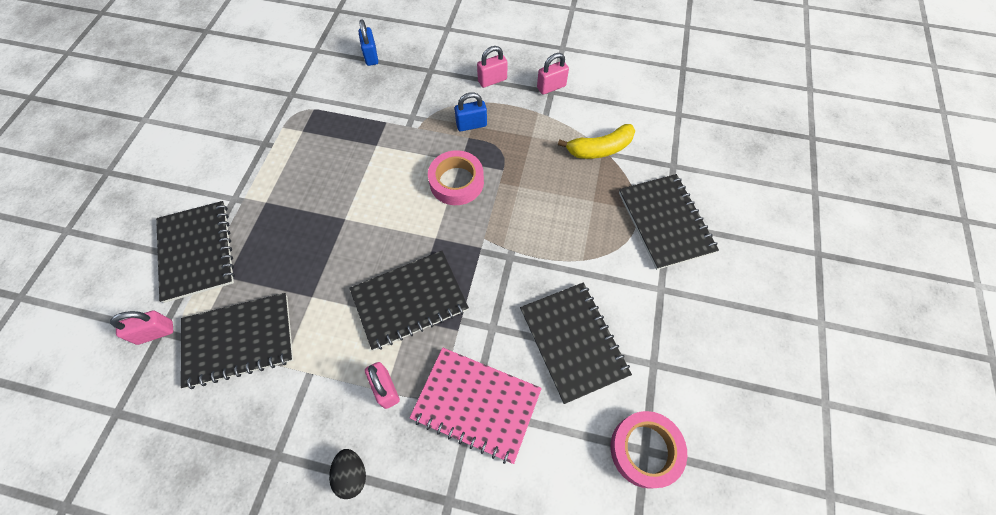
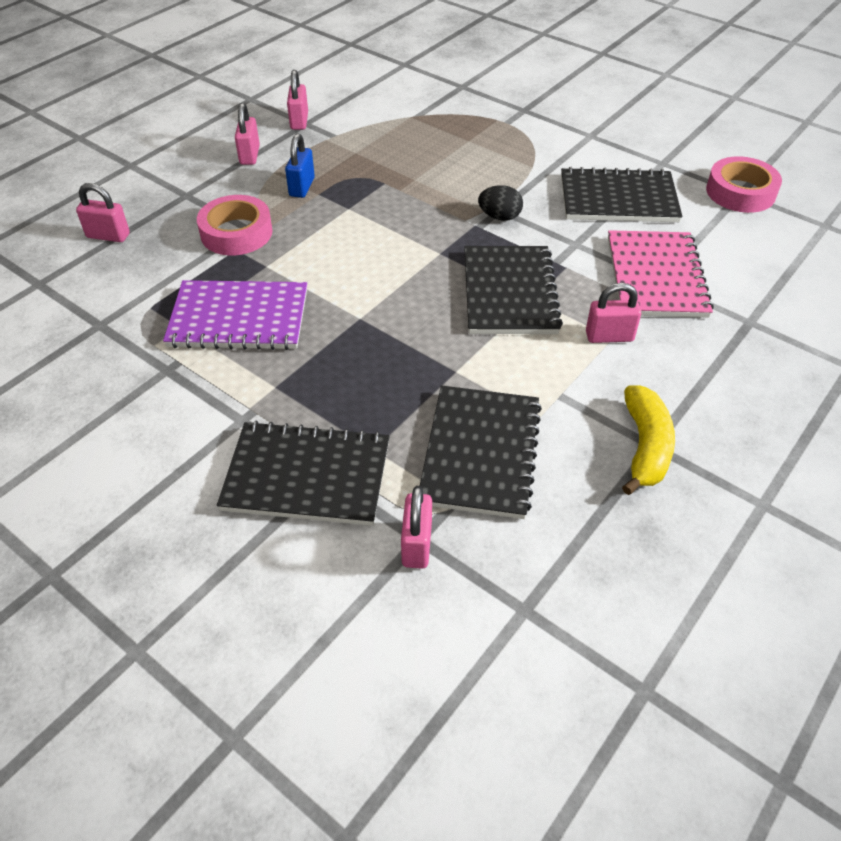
camera: 65 degrees left, 15 degrees down
(321, 155) = (239, 318): none -> purple notebook
(352, 475) = (698, 385): black egg -> black egg (499, 217)
(371, 56) = (108, 236): blue padlock -> pink padlock
(456, 182) = (374, 219): pink tape -> pink tape (236, 233)
(476, 404) = (655, 276): pink notebook -> pink notebook turned 45 degrees counterclockwise
(599, 149) = (408, 118): yellow banana -> yellow banana (645, 447)
(665, 222) = (521, 110): black notebook -> none

